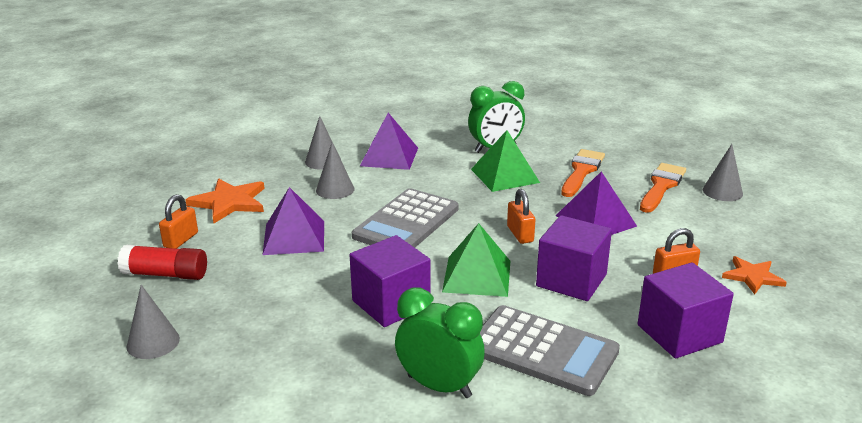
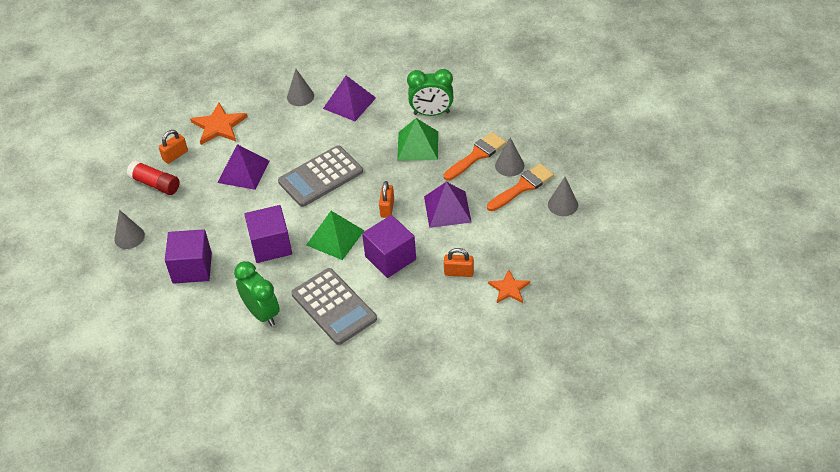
camera: 25 degrees right, 20 degrees up
(335, 189) = (293, 130): grey cone -> grey cone (509, 165)
(679, 333) = (422, 318): purple cube -> purple cube (192, 268)

